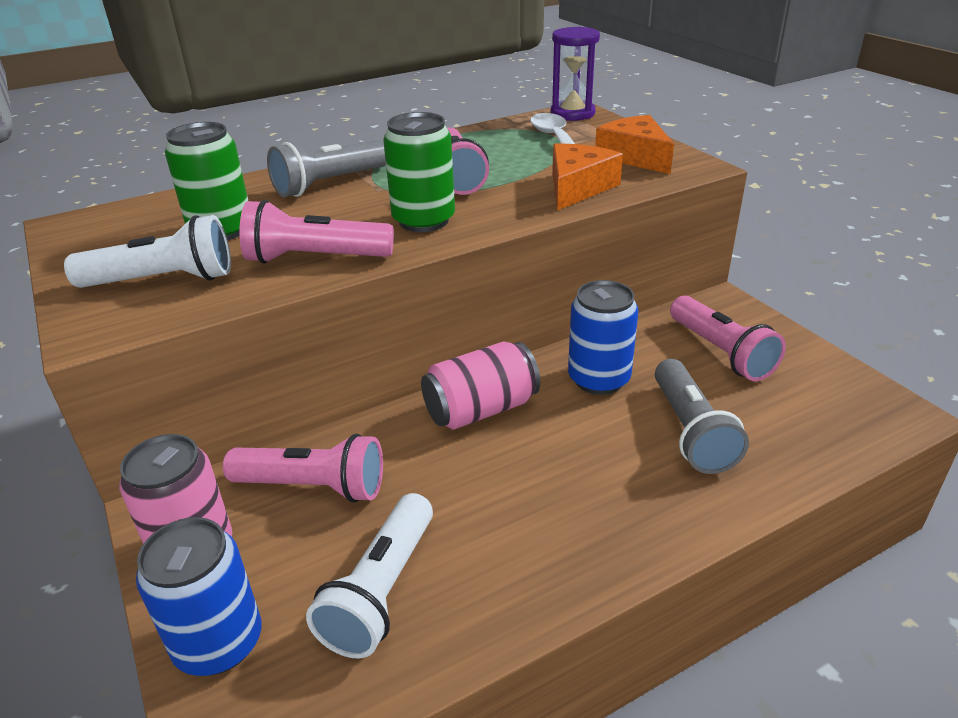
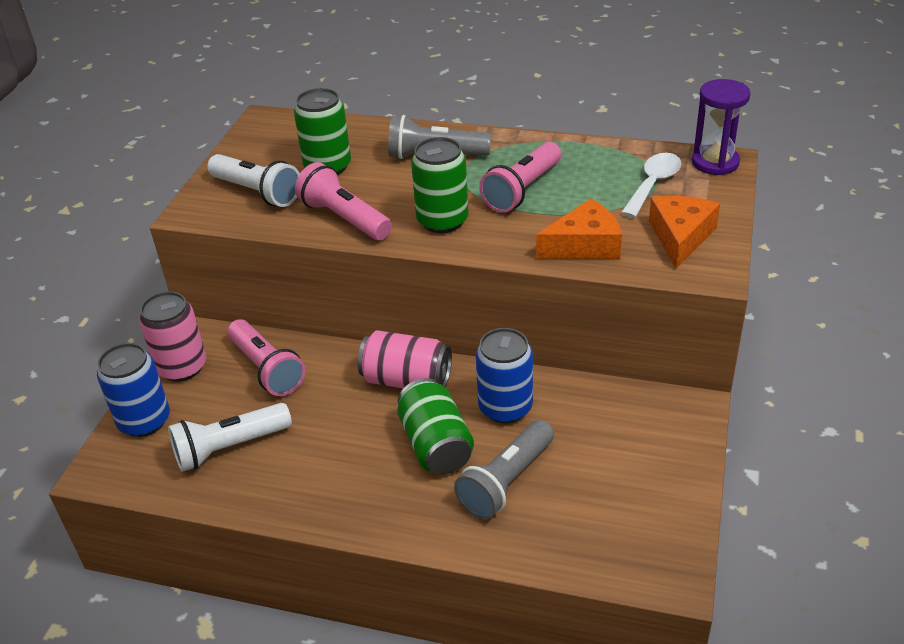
camera: 45 degrees right, 5 degrees up
(589, 443) = (436, 445): none -> green can
(721, 352) = (620, 444): pink flashlight -> none

